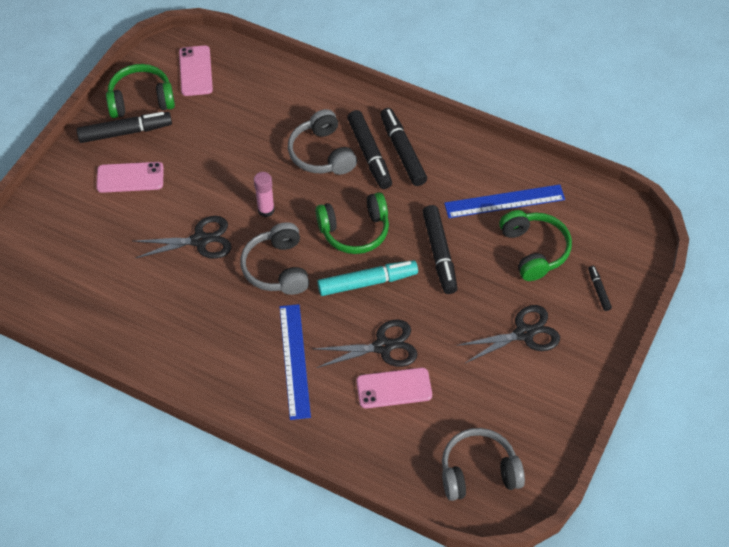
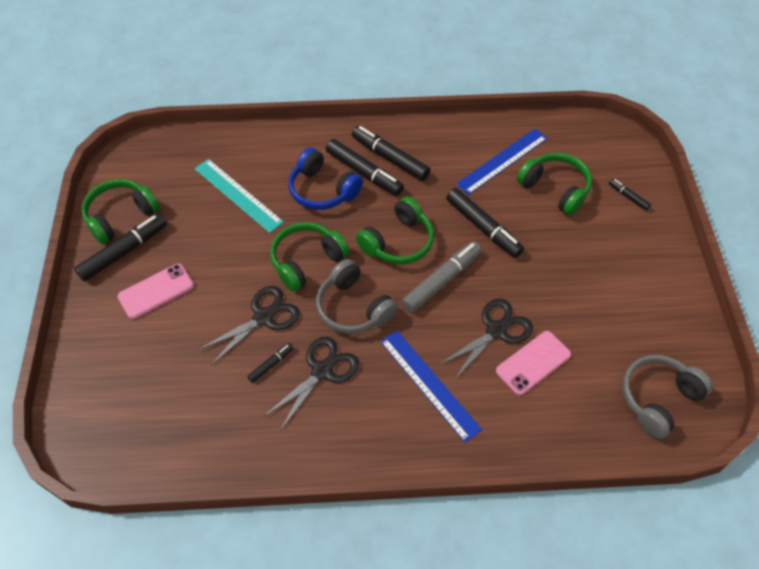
camera: 30 degrees left, 0 degrees up
(180, 281) = (271, 364): none -> black marker
(195, 71) = (157, 169): pink phone -> none
(247, 125) = (238, 195): none -> turquoise ruler
(266, 210) = (306, 261): pink glue stick -> green headphones
(322, 154) = (322, 190): grey headphones -> blue headphones
(367, 282) = (441, 281): turquoise marker -> grey marker
(524, 333) = (600, 260): black scissors -> black scissors (322, 371)

